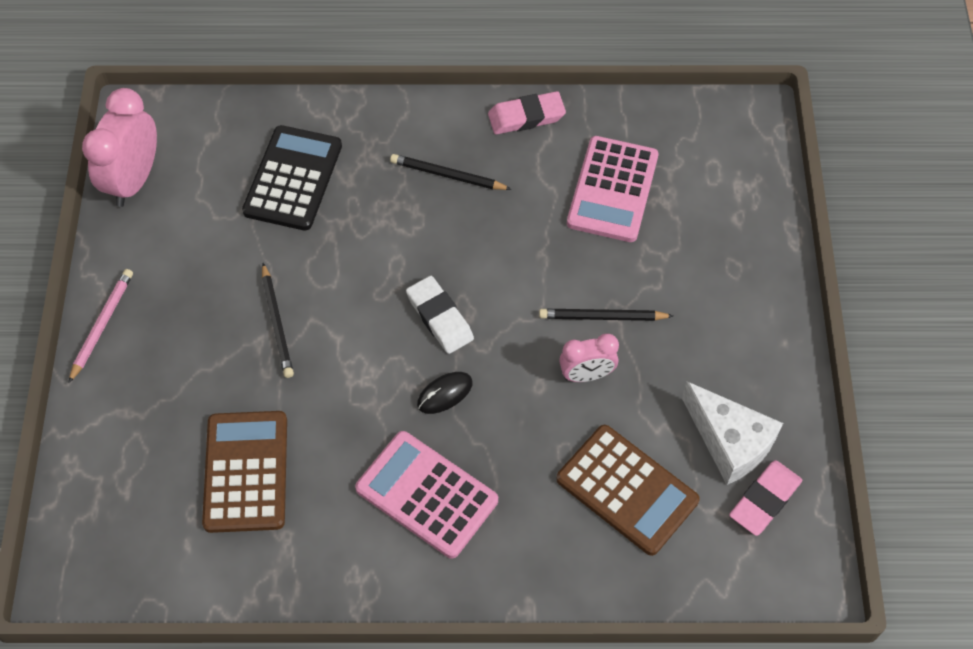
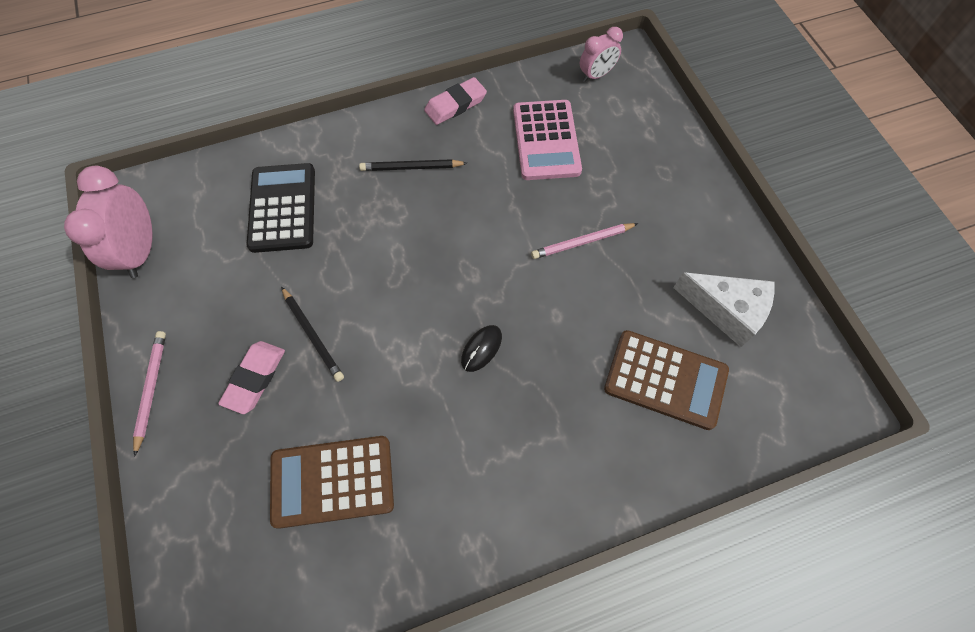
camera: 20 degrees left, 5 degrees up
(246, 472) = (332, 481): brown calculator -> brown calculator turned 75 degrees counterclockwise
(426, 495) = (502, 444): pink calculator -> none
(439, 317) = (451, 285): white eraser -> none
(586, 375) = (590, 293): pink clock -> pink clock (596, 75)
(602, 317) = (582, 242): black pencil -> pink pencil
(764, 500) = (775, 349): pink eraser -> pink eraser (255, 378)

